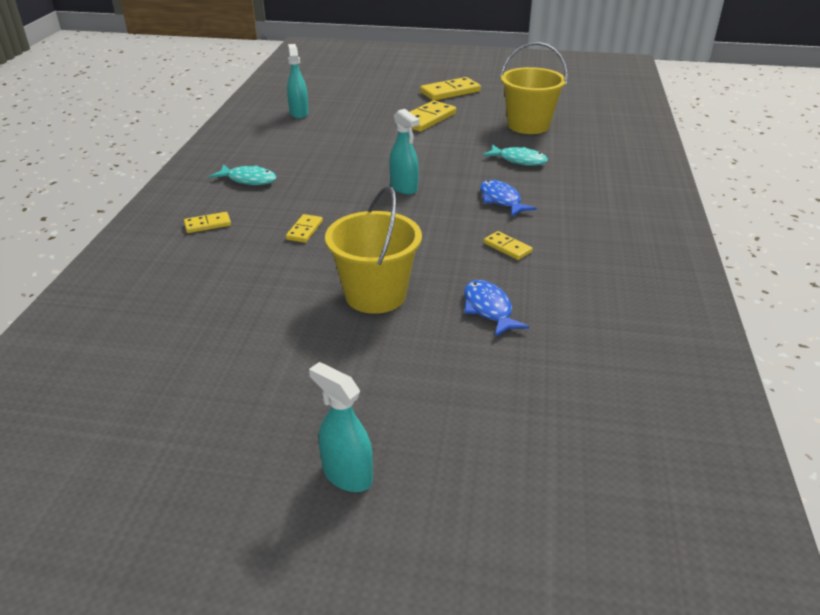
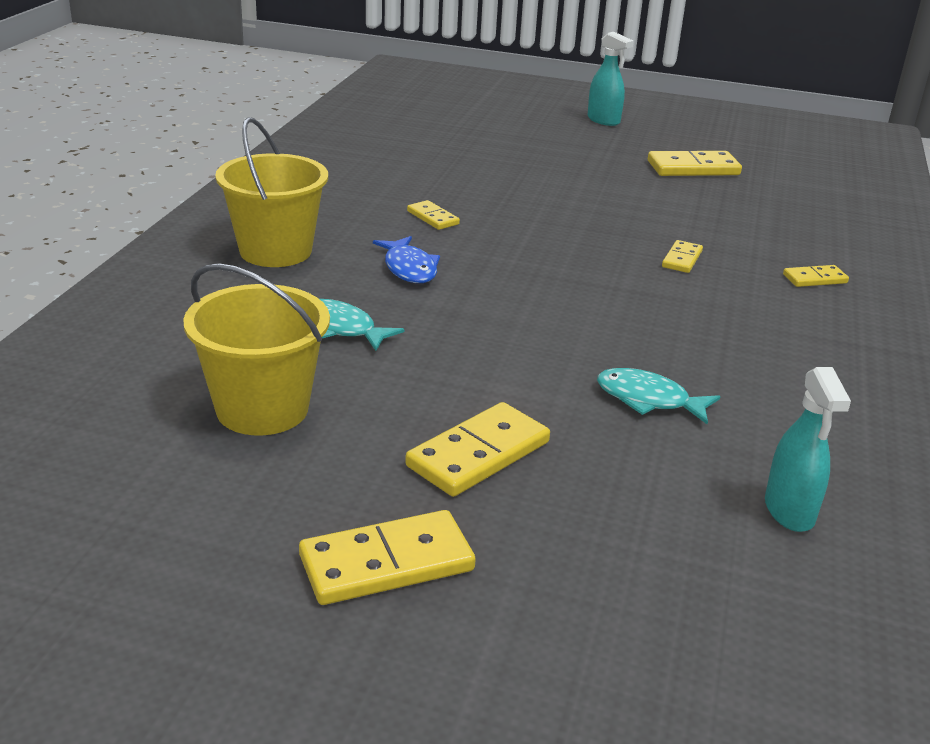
camera: 175 degrees left, 5 degrees down
(248, 180) = (801, 340): turquoise fish -> turquoise fish (648, 400)
(249, 362) = (693, 168): none -> yellow domino
(375, 295) = (588, 195): yellow bucket -> yellow bucket (275, 251)
(404, 188) = (548, 300): turquoise spray bottle -> none
(489, 309) = (478, 176): blue fish -> none

